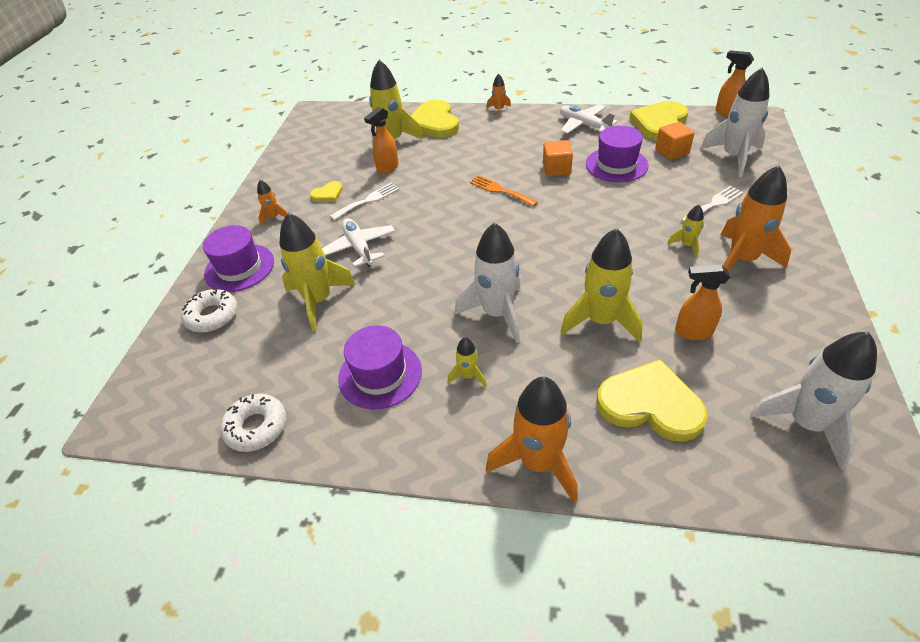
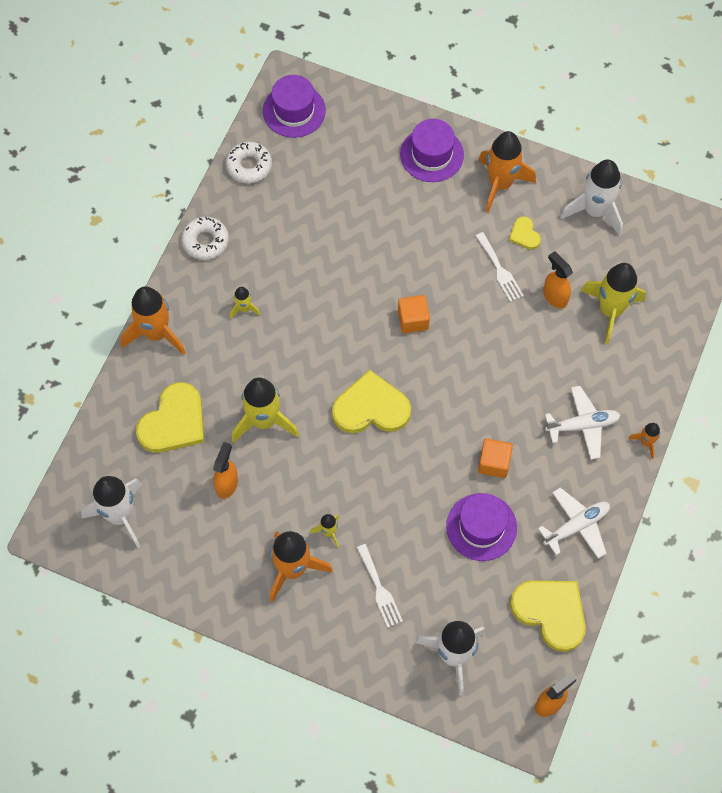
camera: 100 degrees right, 20 degrees up
(212, 316) = (375, 135): white donut -> white donut (205, 241)
(274, 217) = (500, 184): orange rocket -> orange rocket, size x2.10
(318, 301) = (365, 214): yellow rocket -> none
(359, 248) = (425, 253): white plane -> white plane (582, 425)
(380, 374) = (267, 249): purple hat -> purple hat (294, 111)
(434, 122) = (639, 362): yellow heart -> yellow heart (371, 407)
(497, 313) = (300, 345): white rocket -> white rocket (595, 211)
(500, 190) = (474, 396): orange fork -> none
(671, 152) = (486, 596): orange cube -> orange cube (413, 320)

